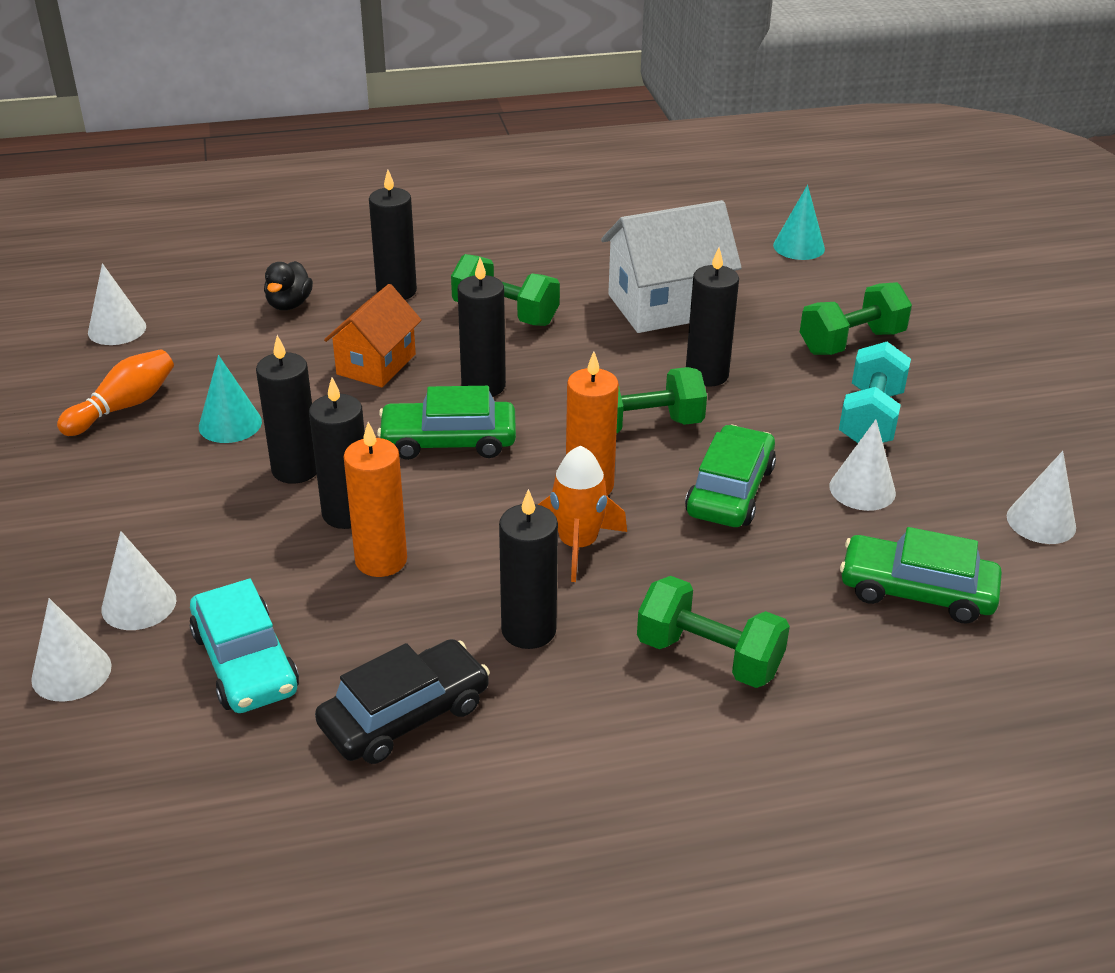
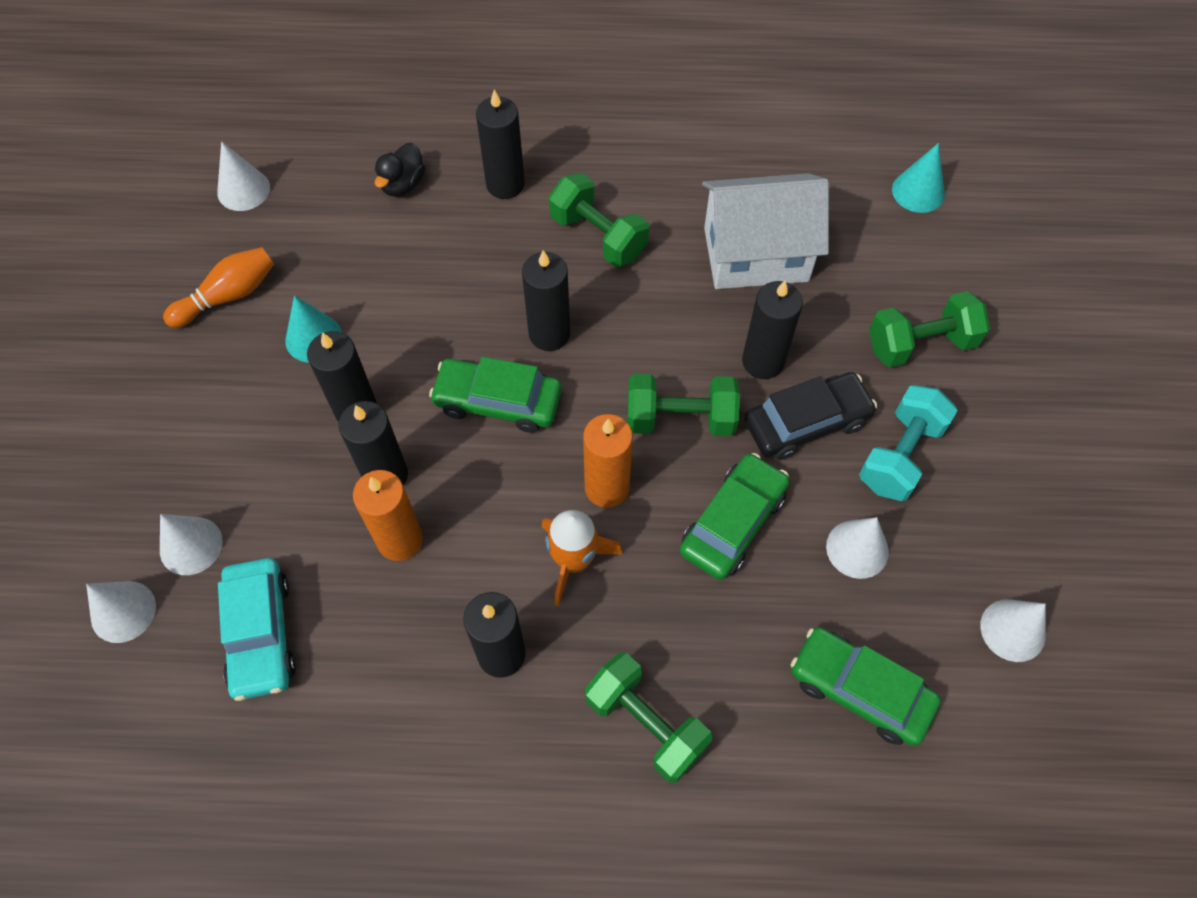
camera: 15 degrees right, 25 degrees up
(376, 364) = (460, 284): orange house -> none
(405, 715) = (373, 726): black car -> black car (806, 422)

